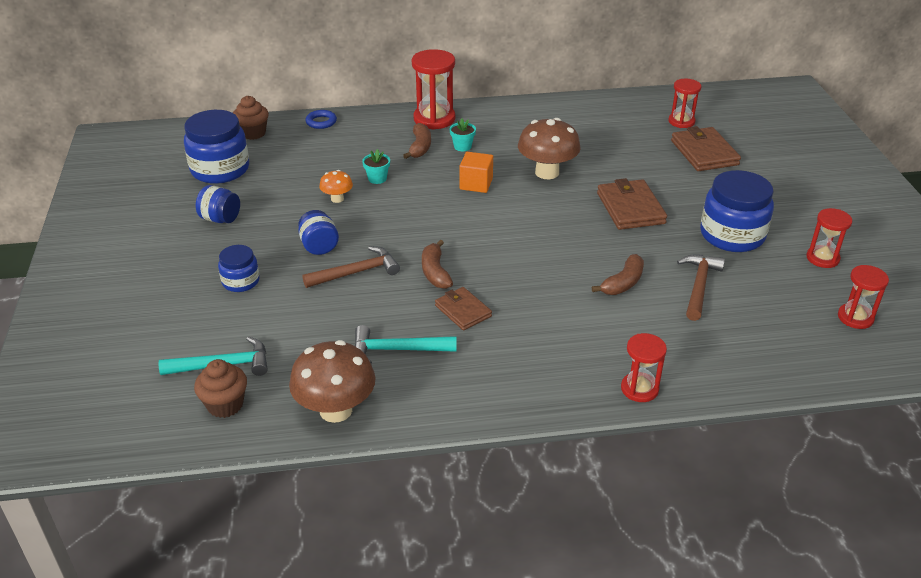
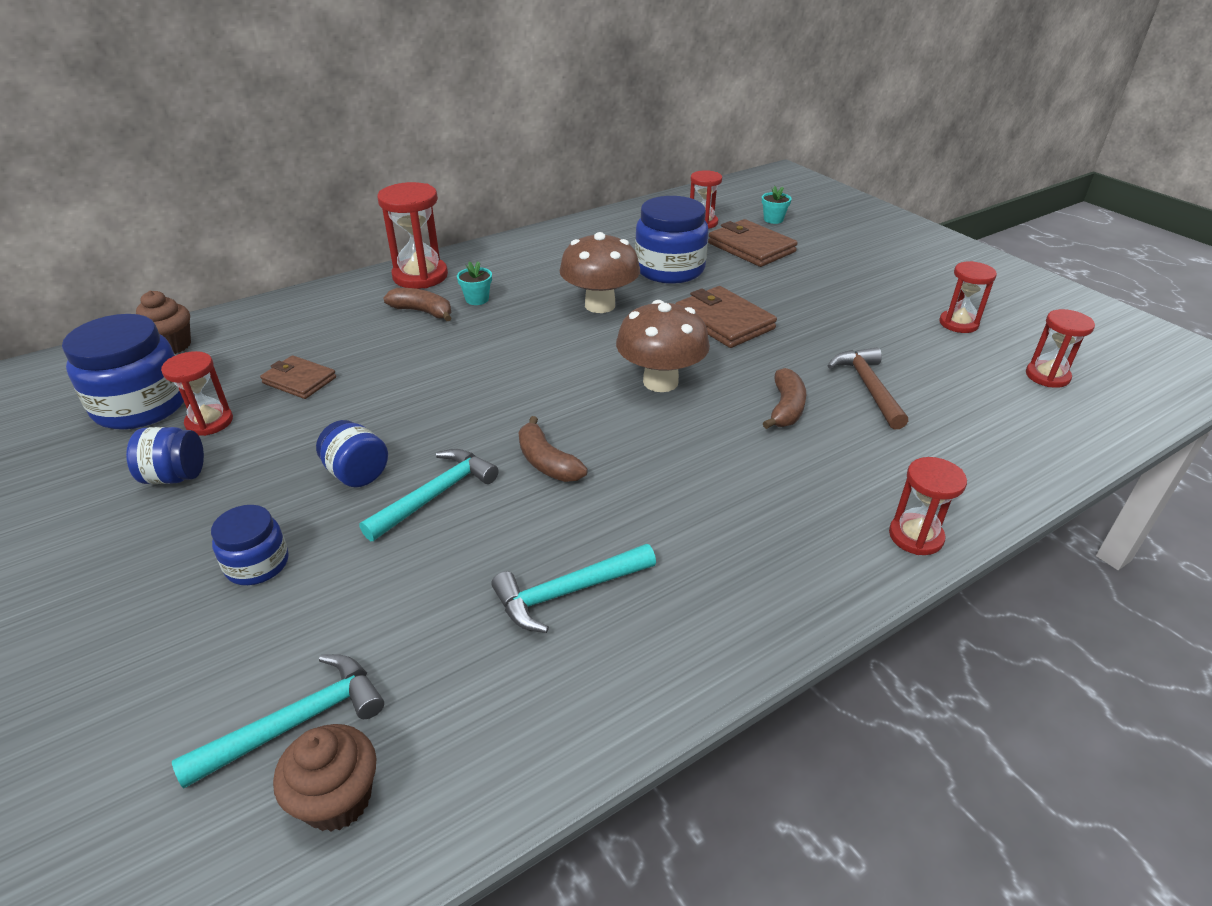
camera: 25 degrees left, 0 degrees up
(252, 190) = (209, 422): none -> red hourglass
(321, 122) = (268, 311): blue ring -> none
(336, 410) = (536, 731): brown mushroom -> brown mushroom (660, 382)
(337, 199) = (347, 401): orange mushroom -> none
(356, 272) = (435, 495): brown hammer -> turquoise hammer
(377, 178) = (389, 362): turquoise flower pot -> turquoise flower pot (773, 219)
(420, 147) = (423, 312): brown banana -> brown banana turned 45 degrees counterclockwise
(463, 311) = (620, 504): brown wallet -> brown wallet (299, 380)
(476, 184) = (524, 338): orange cube -> none
(732, 235) = (852, 323): blue jar -> blue jar (669, 269)

